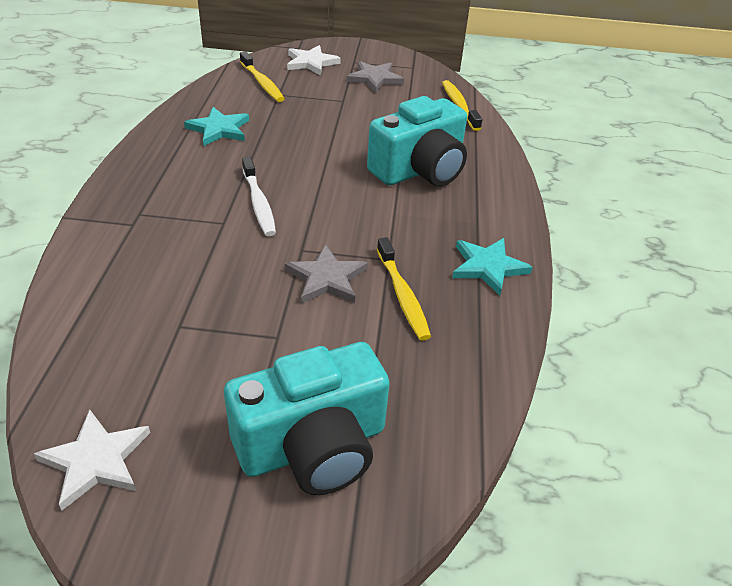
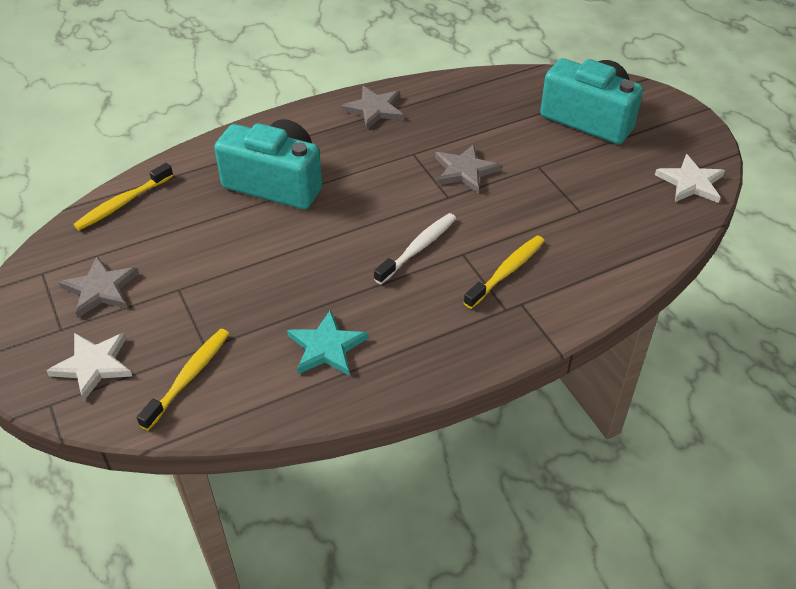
camera: 120 degrees left, 5 degrees up
(402, 295) = (444, 133): yellow toothbrush -> yellow toothbrush (507, 271)
(488, 267) = (374, 109): turquoise star -> grey star

